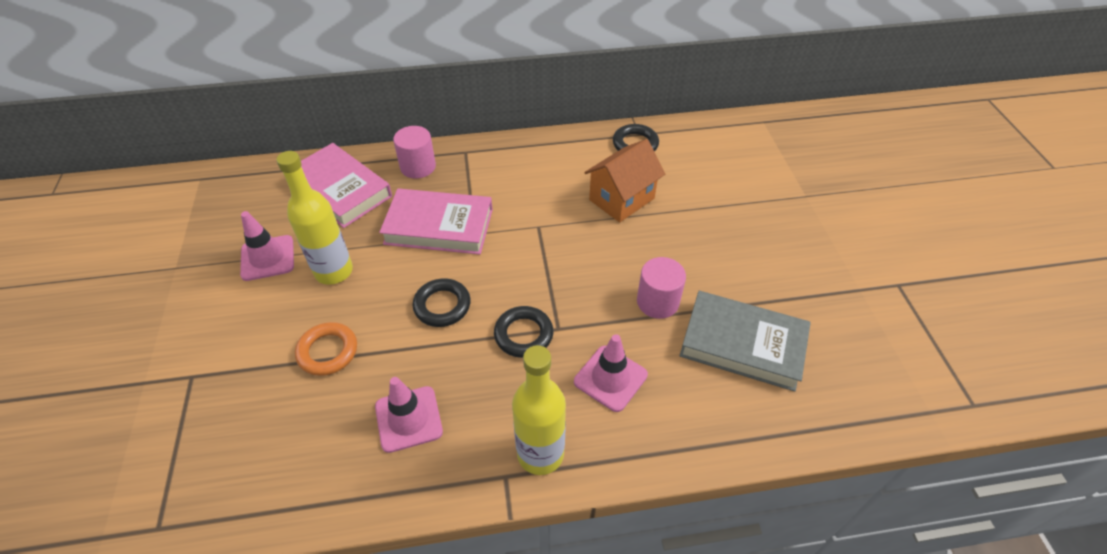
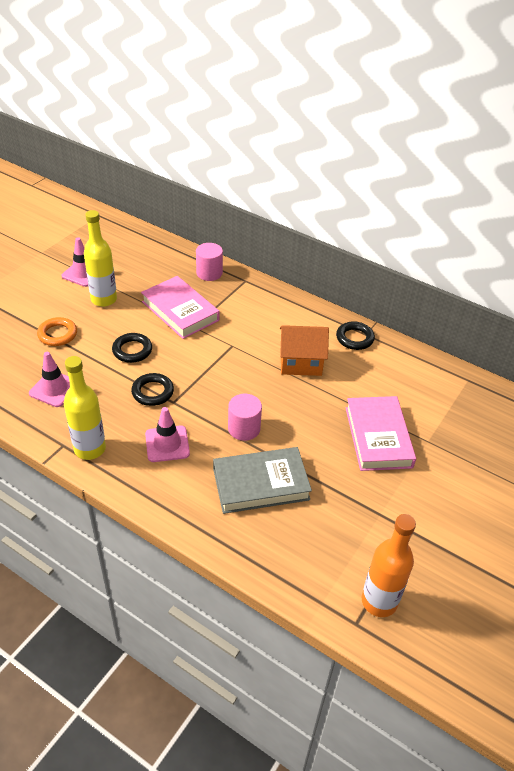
camera: 40 degrees right, 5 degrees down
(340, 190) = (155, 261): pink book -> pink book (378, 437)
(742, 344) = (260, 484): grey book -> grey book turned 75 degrees counterclockwise
(960, 368) = (379, 601): none -> orange bottle

